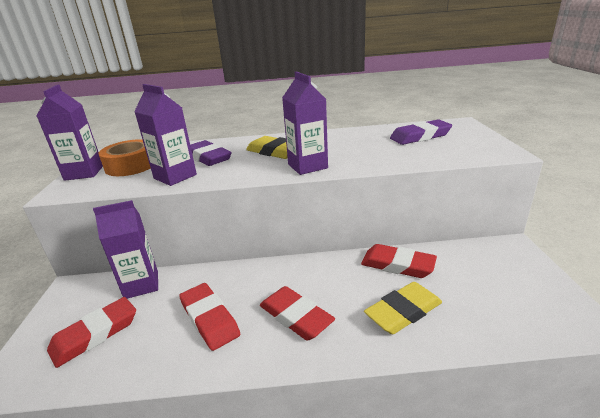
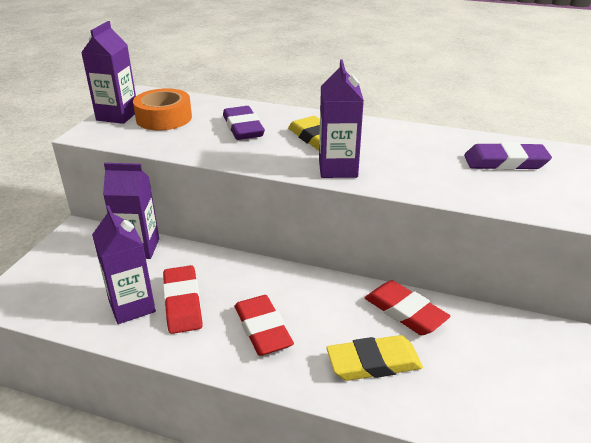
camera: 20 degrees right, 5 degrees up
(95, 334) = (81, 283): red eraser -> none
(175, 176) = (197, 144): purple carton -> purple carton (132, 306)

